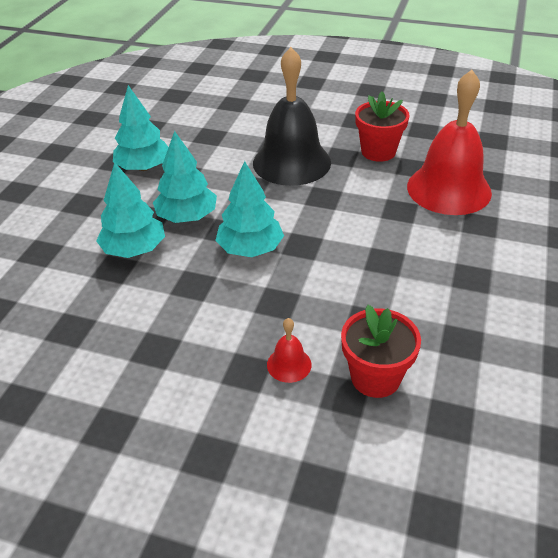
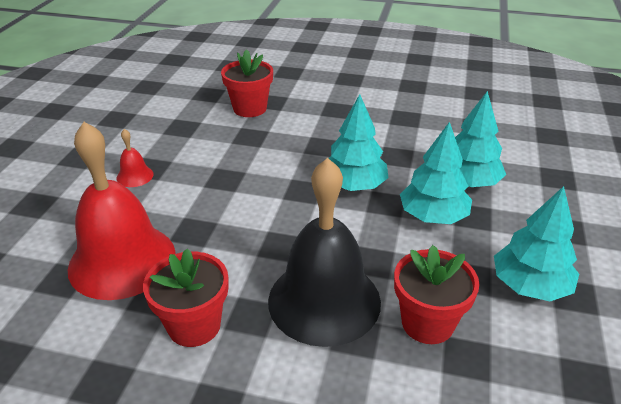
camera: 175 degrees right, 5 degrees down
(226, 150) = (427, 323): none -> red flower pot
(289, 364) = (308, 113): red bell -> red bell (135, 176)

